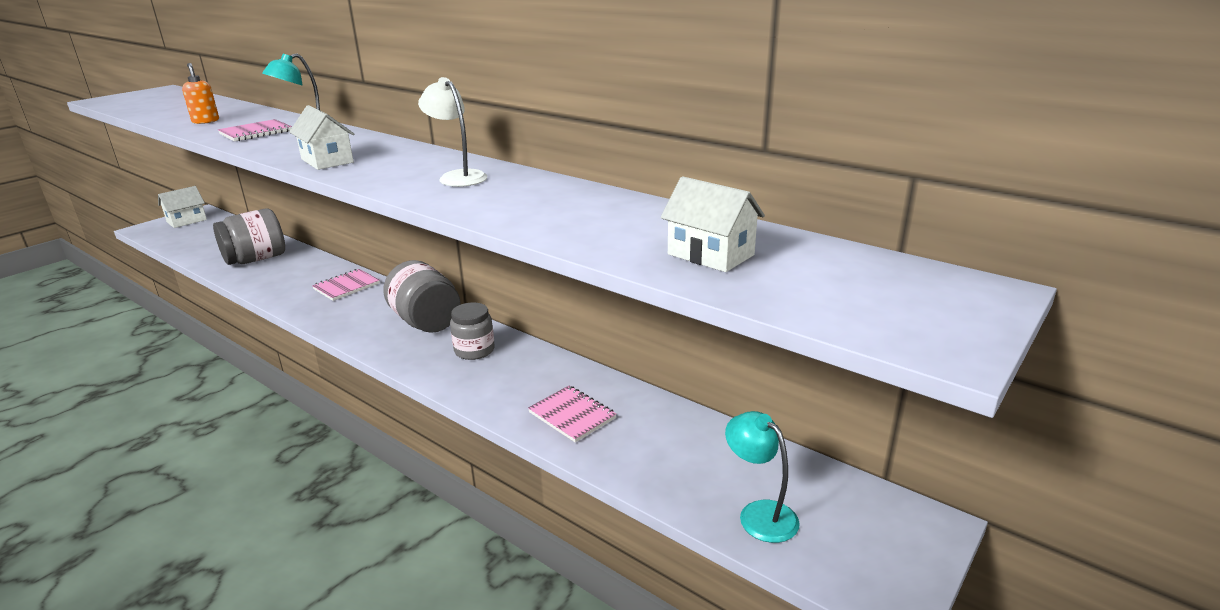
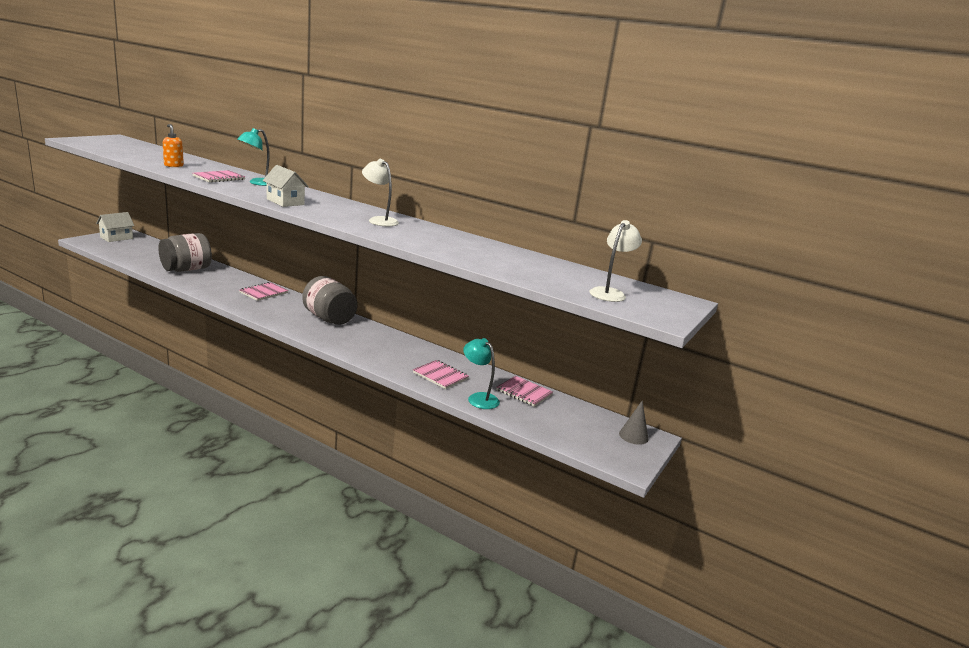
camera: 10 degrees left, 5 degrees down
(474, 350) = (368, 337): grey jar -> none
(705, 439) = (524, 392): none -> pink notebook
(710, 255) = (544, 274): white house -> none
(759, 513) = (558, 427): turquoise lamp -> turquoise lamp (479, 398)
(833, 287) = (610, 293): none -> white lamp
(896, 524) = (633, 436): none -> grey cone

